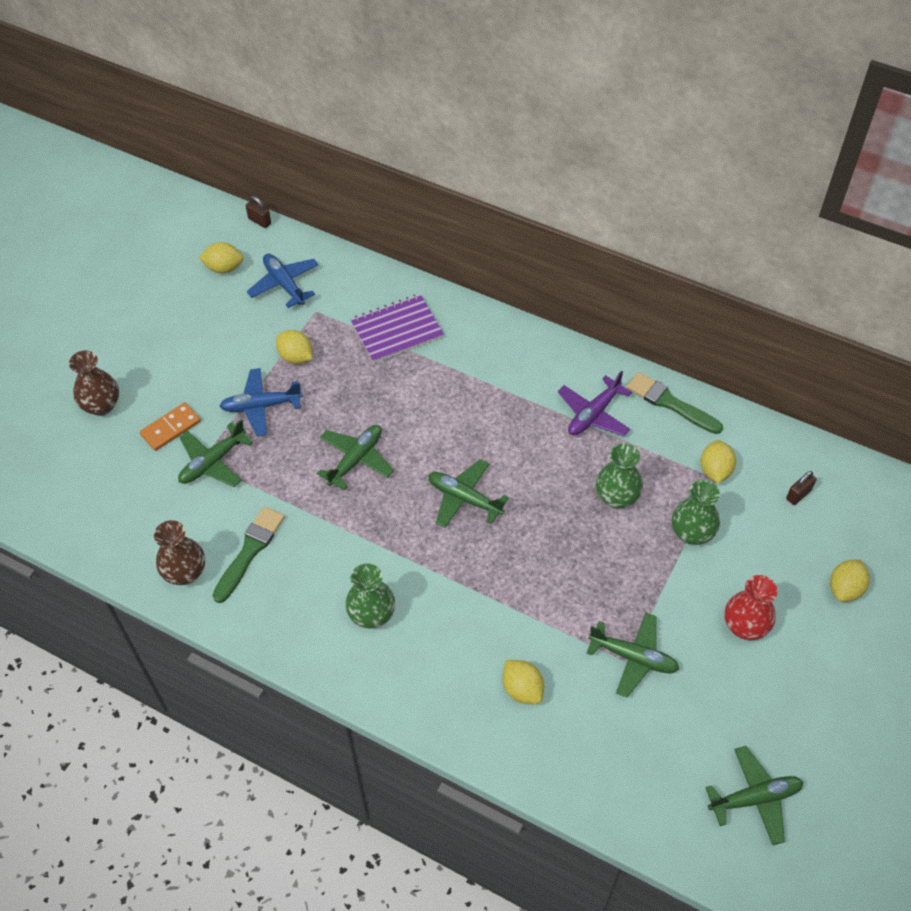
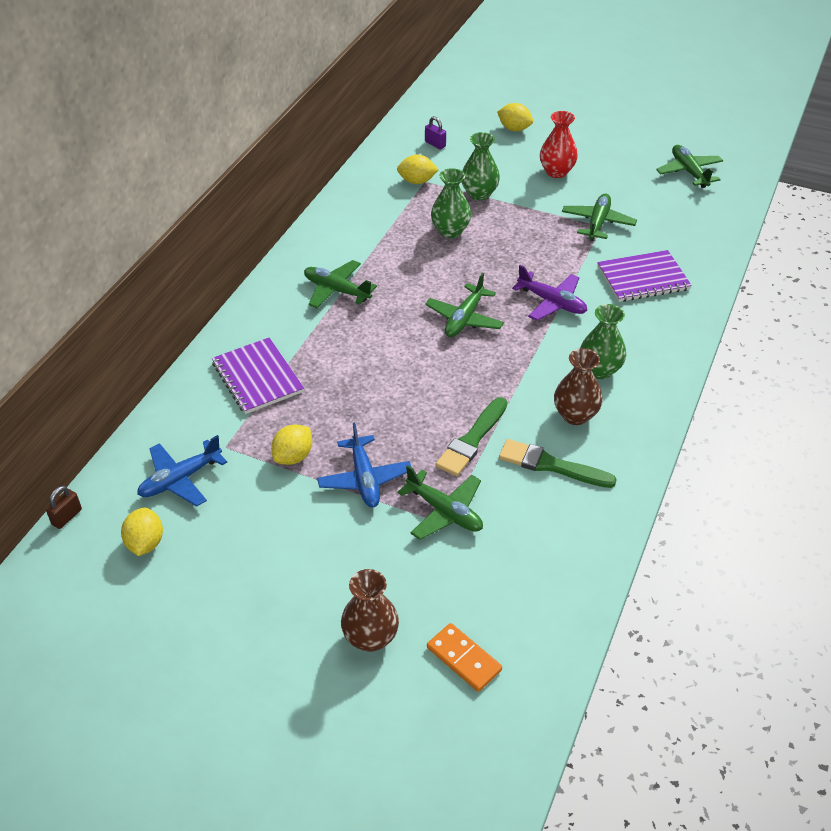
camera: 95 degrees left, 10 degrees down
(171, 428) = (401, 558): orange domino -> orange domino (464, 659)
(185, 572) = (587, 515): brown vase -> brown vase (575, 415)
(356, 459) = (429, 395): green plane -> green plane (336, 290)
(522, 689) = (643, 278): yellow lemon -> purple notebook
(593, 414) = (363, 244): purple plane -> purple plane (552, 302)
(670, 403) = (348, 202): green brush -> green brush (472, 440)
(798, 494) = (435, 144): brown padlock -> purple padlock

